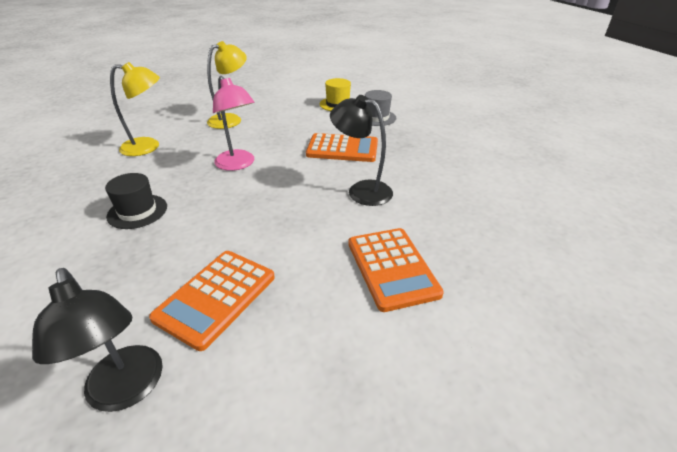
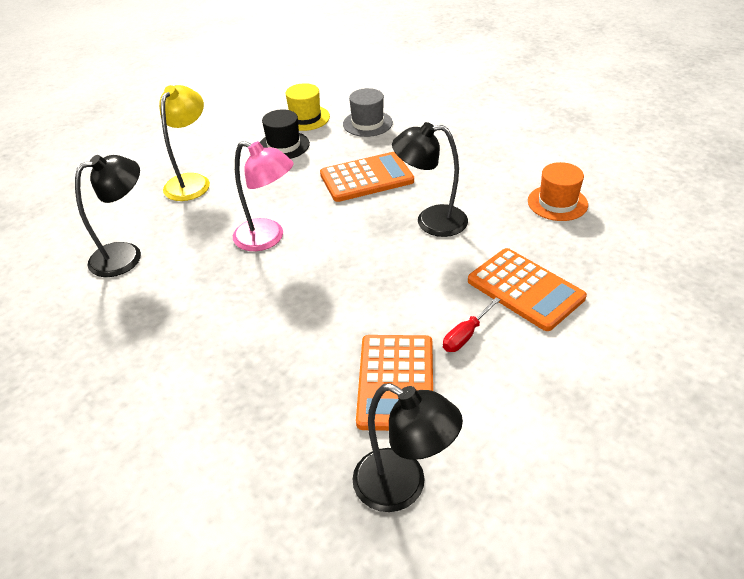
camera: 25 degrees left, 5 degrees up
(137, 211) = (213, 336): black hat -> black hat (283, 145)
(148, 147) = (126, 255): yellow lamp -> black lamp
(307, 284) = (466, 335): none -> red screwdriver
(481, 211) = (557, 203): none -> orange hat

